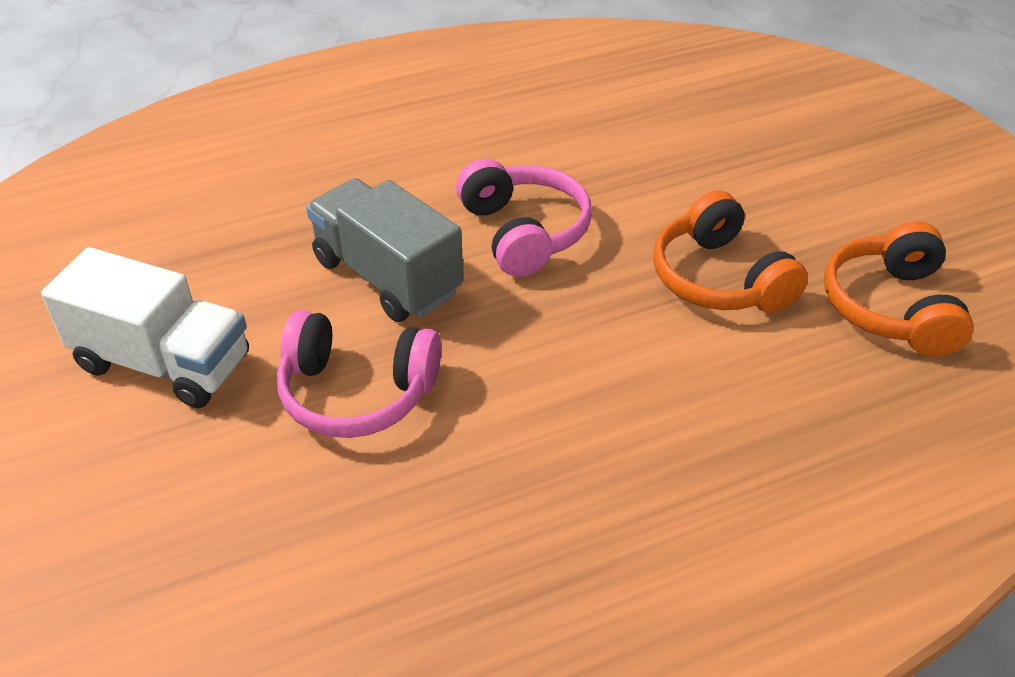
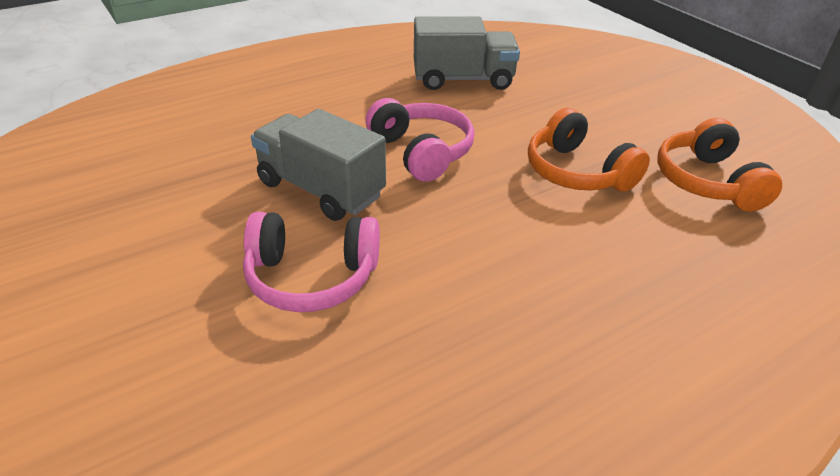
camera: 10 degrees left, 5 degrees down
(164, 363) = (137, 269): white truck -> none
(606, 122) = (463, 79): none -> grey truck

